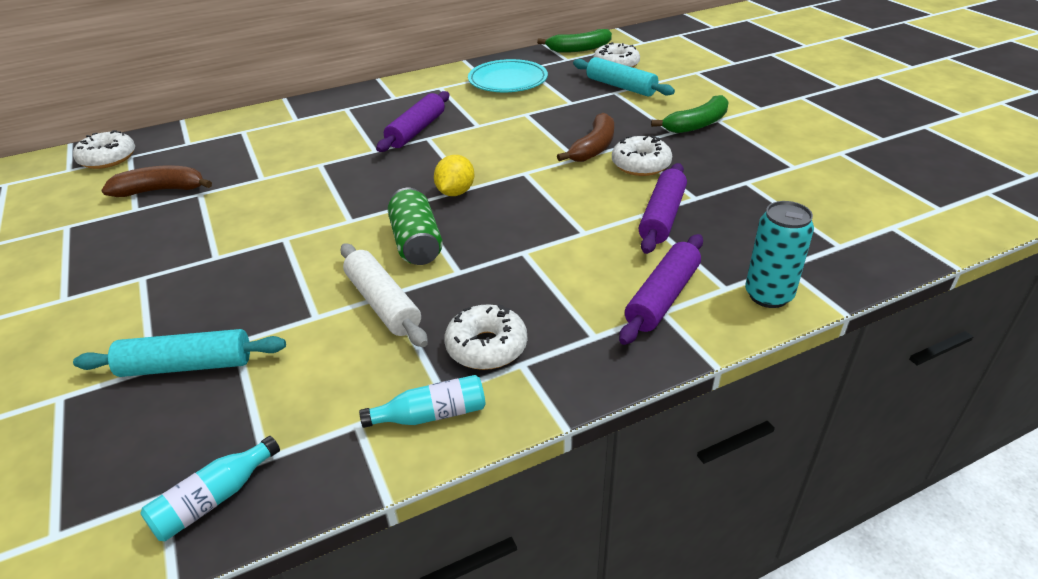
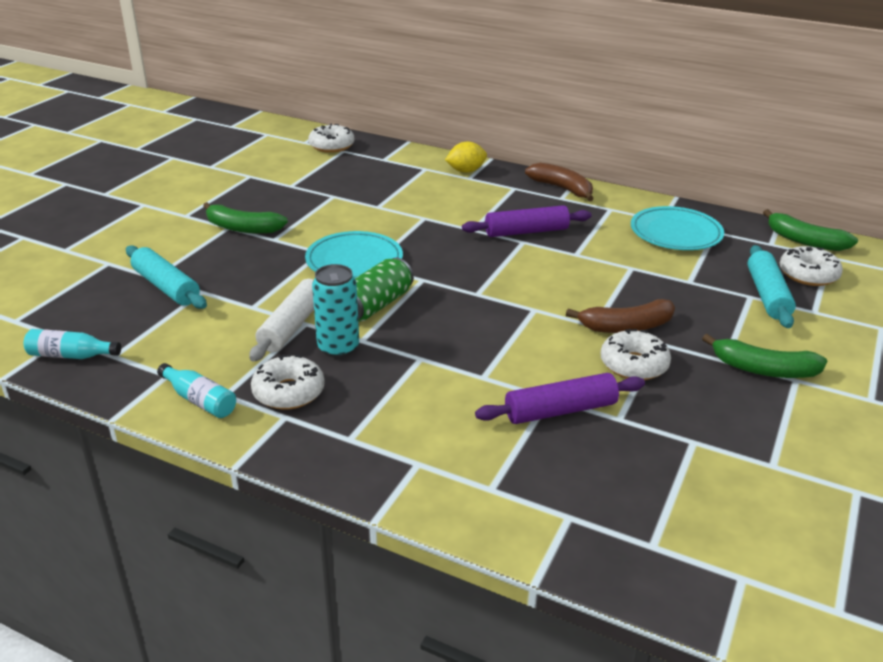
camera: 50 degrees right, 5 degrees down
(160, 269) = (242, 228): none -> green banana
(161, 190) = (320, 182): brown banana -> brown banana (562, 188)
(329, 226) = (354, 261): none -> turquoise plate
(455, 192) = (462, 291): yellow lemon -> yellow lemon (466, 171)
(662, 297) = (437, 456): purple rolling pin -> none
(768, 295) = (508, 520): turquoise can -> turquoise can (338, 348)

